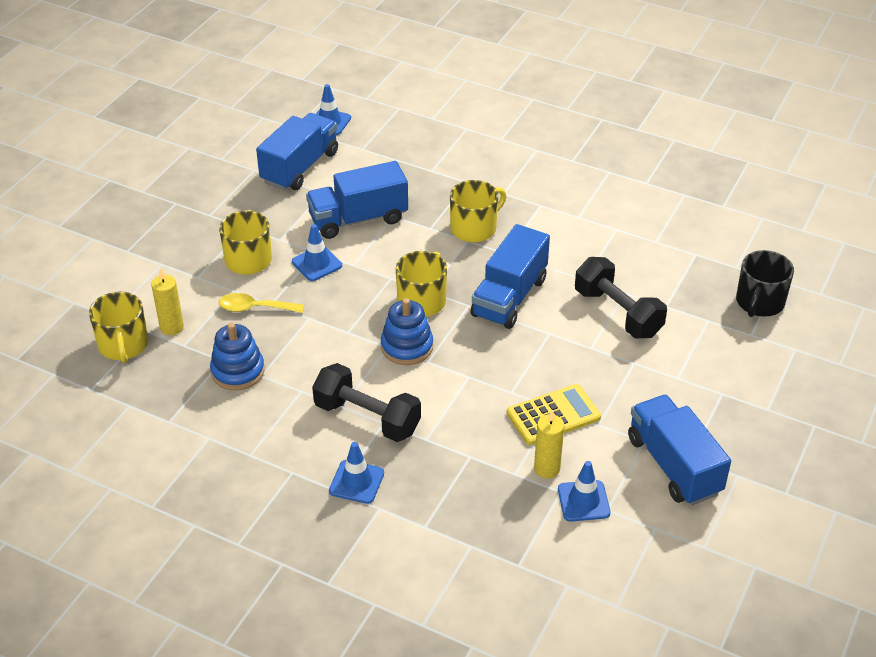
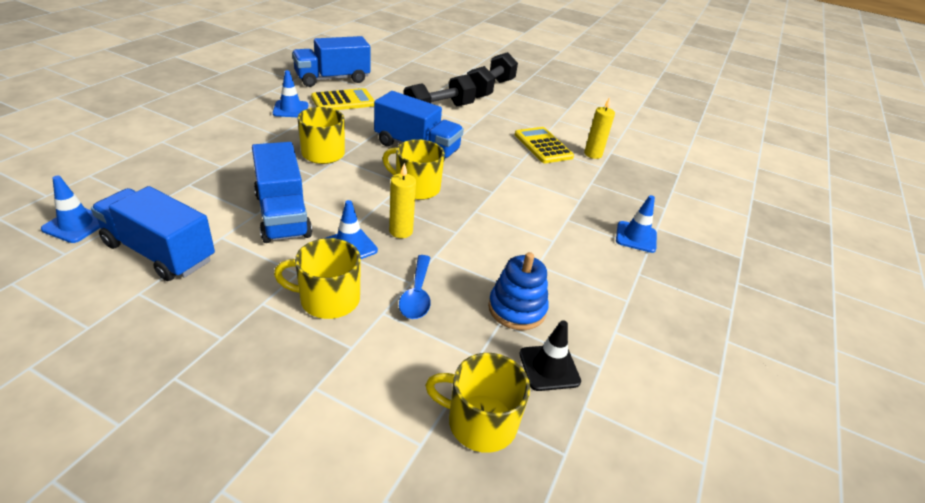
camera: 95 degrees left, 5 degrees down
(123, 345) = (480, 422): yellow mug -> yellow mug turned 150 degrees counterclockwise
(169, 387) = (549, 367): none -> black traffic cone
(172, 327) = (446, 370): yellow candle -> yellow candle (401, 231)
(255, 308) = (417, 295): yellow spoon -> blue spoon
(367, 418) = (564, 227): black dumbbell -> black dumbbell (490, 89)
(407, 347) = (476, 200): blue stacking toy -> none
(583, 501) = (616, 145): blue traffic cone -> blue traffic cone (290, 109)
(606, 229) = (343, 101): none -> yellow calculator
(674, 465) = (576, 114): blue truck -> blue truck (332, 79)
(759, 302) = (432, 68): black mug -> none

